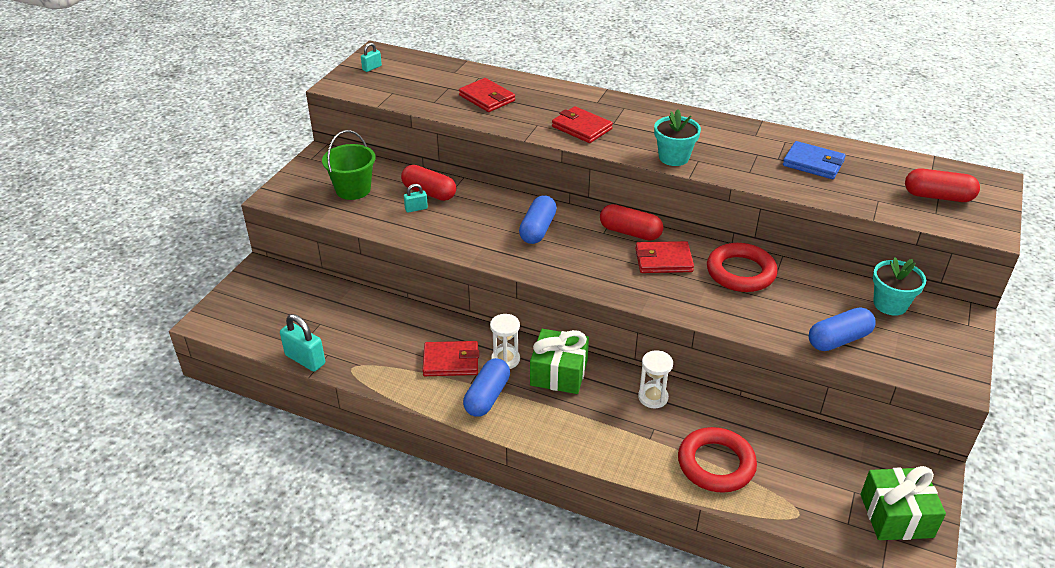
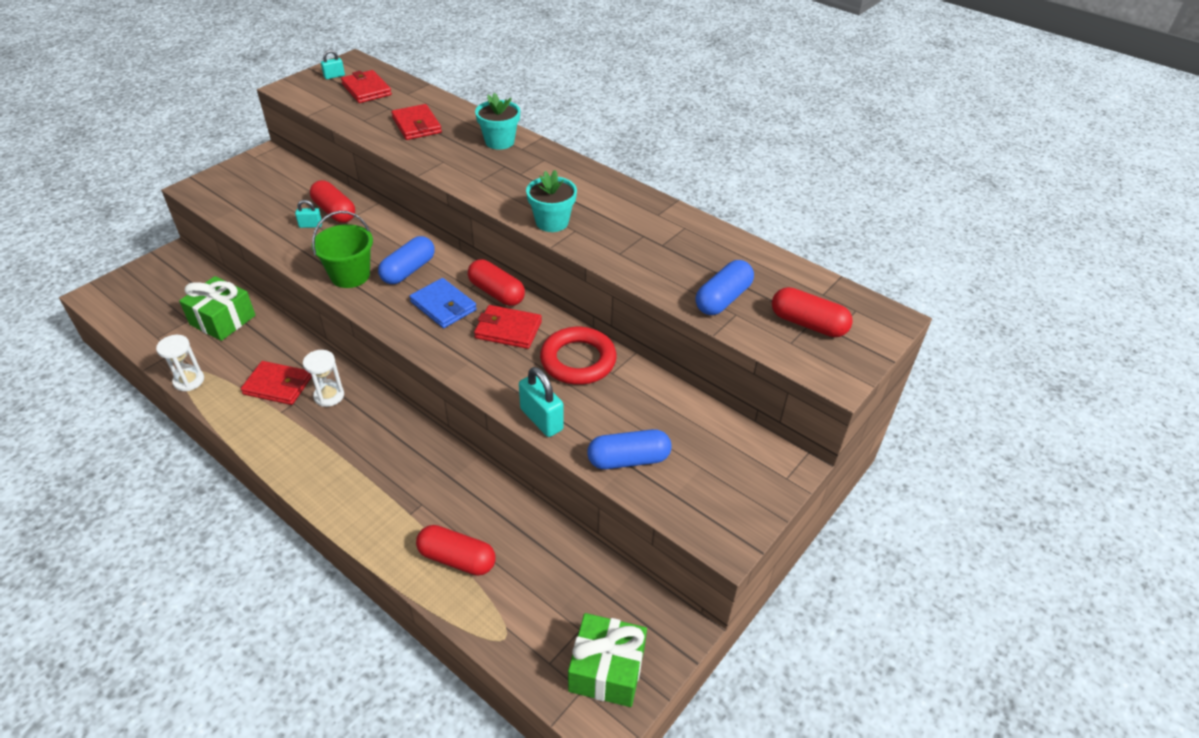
camera: 15 degrees right, 5 degrees up
(305, 359) = (151, 352): turquoise padlock -> turquoise padlock (541, 419)
(353, 189) = (268, 195): green bucket -> green bucket (350, 275)
(487, 396) = (286, 429): blue capsule -> blue capsule (723, 299)
(559, 373) = (369, 422): green gift -> green gift (222, 320)
(581, 128) = (484, 173): red wallet -> red wallet (366, 90)
(653, 397) = (443, 471): white hourglass -> white hourglass (189, 381)
(716, 464) = (457, 559): red ring -> red capsule
(813, 163) = (696, 258): blue wallet -> blue wallet (443, 306)
(890, 304) = (714, 433): turquoise flower pot -> turquoise flower pot (499, 141)

